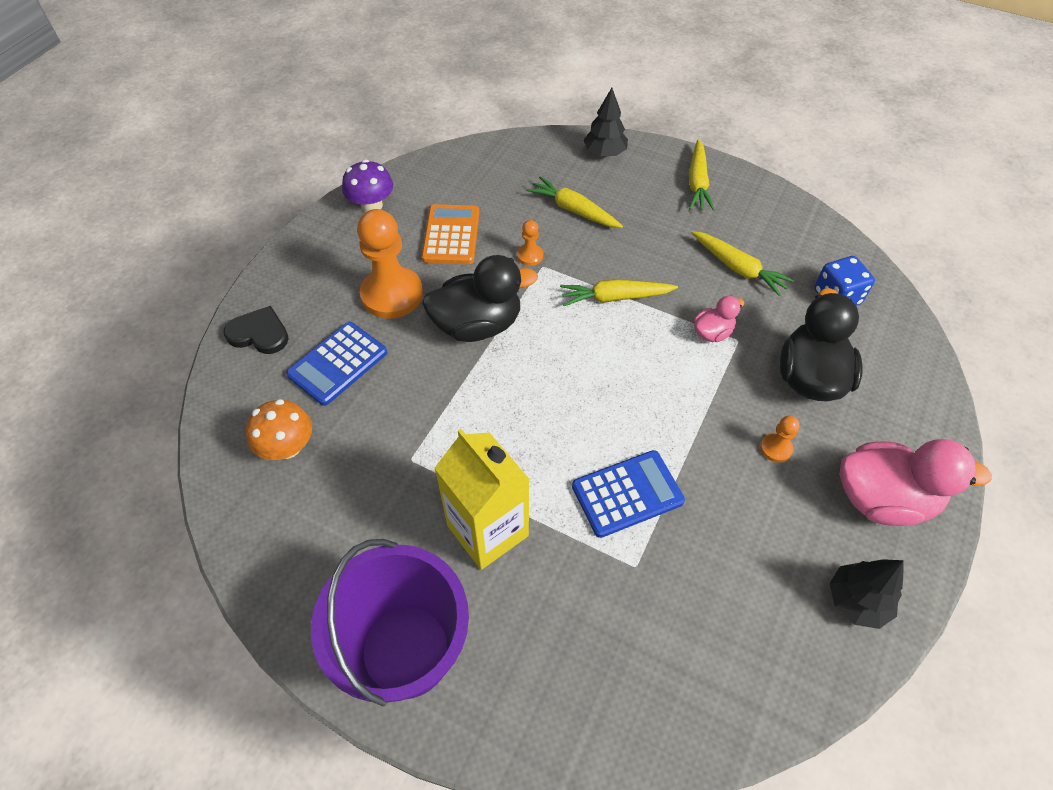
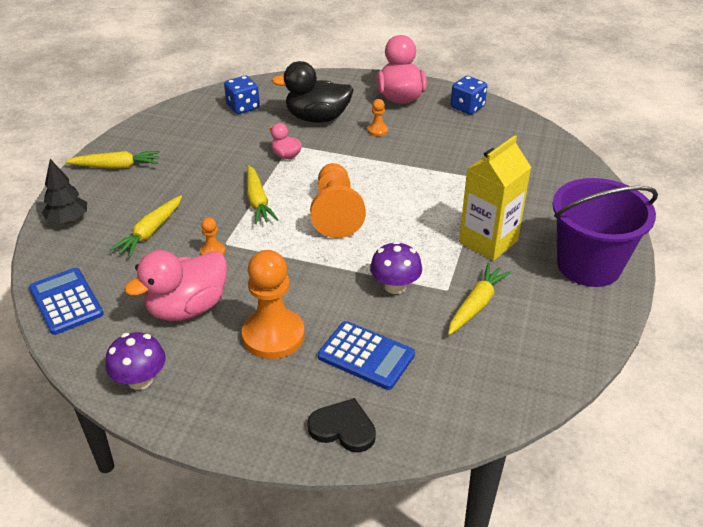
camera: 100 degrees left, 15 degrees down
(259, 333) = (343, 428): black heart -> black heart turned 105 degrees clockwise
(287, 447) = (464, 368): orange mushroom -> none
(432, 407) = (395, 286): none -> purple mushroom
(451, 235) = (187, 308): orange calculator -> pink duck
(477, 325) = (301, 273): black duck -> none
(580, 370) = (336, 213): none -> orange pawn
(627, 494) = (434, 185): blue calculator -> blue calculator (66, 301)
(738, 268) = (219, 145): yellow carrot -> yellow carrot (476, 305)
(856, 601) = (467, 107): black tree -> blue dice

